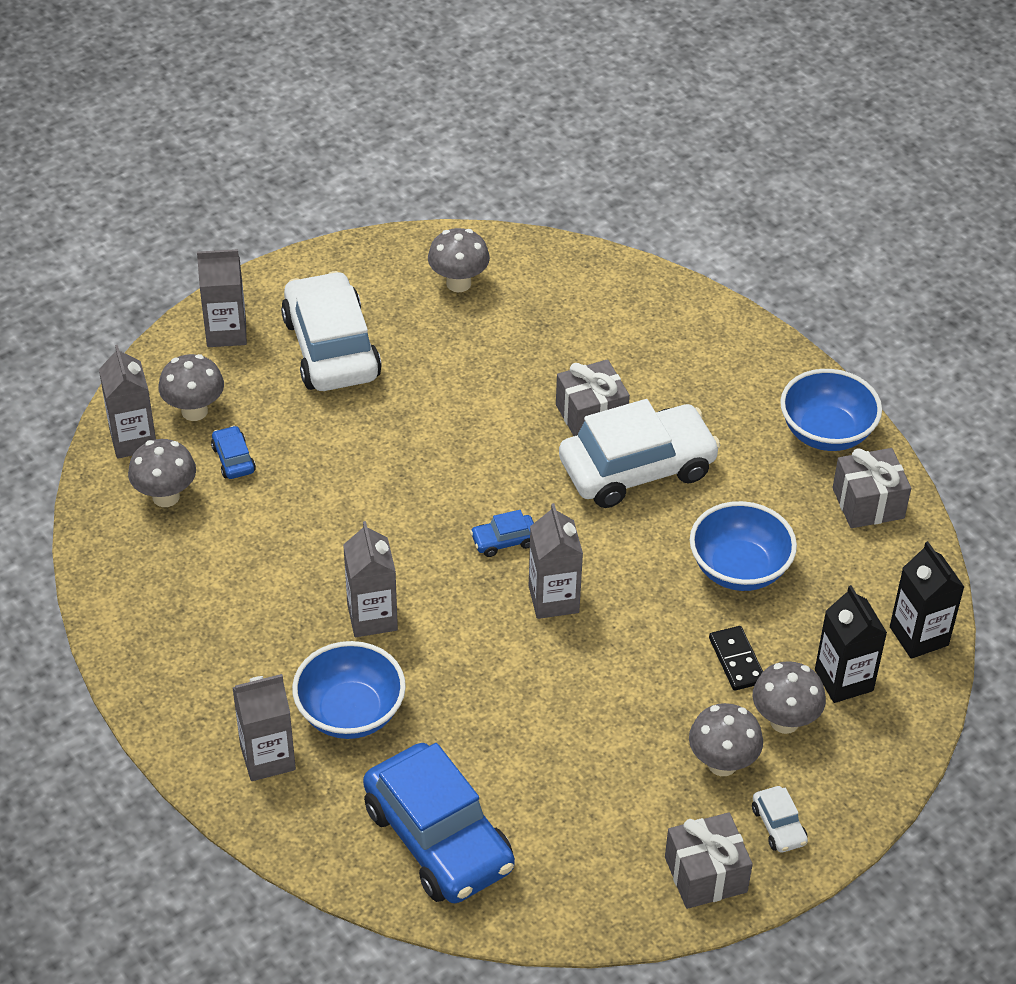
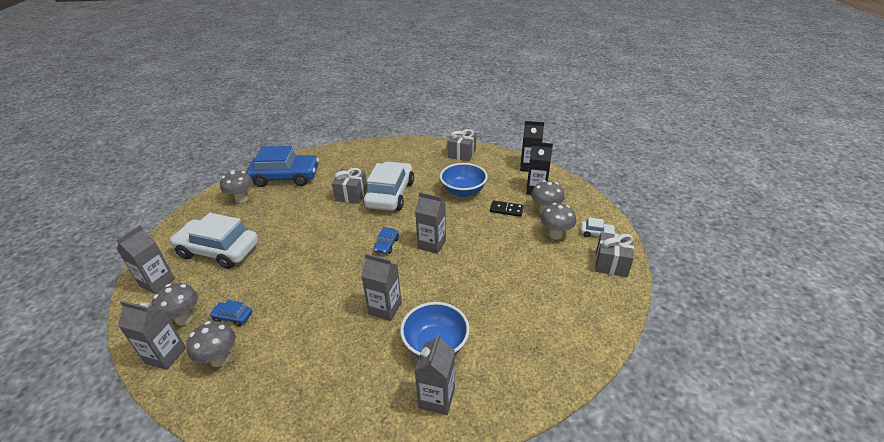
camera: 55 degrees left, 10 degrees down
(438, 838) = (539, 346): blue car -> blue car (286, 177)
(826, 432) = (422, 149): blue bowl -> none

